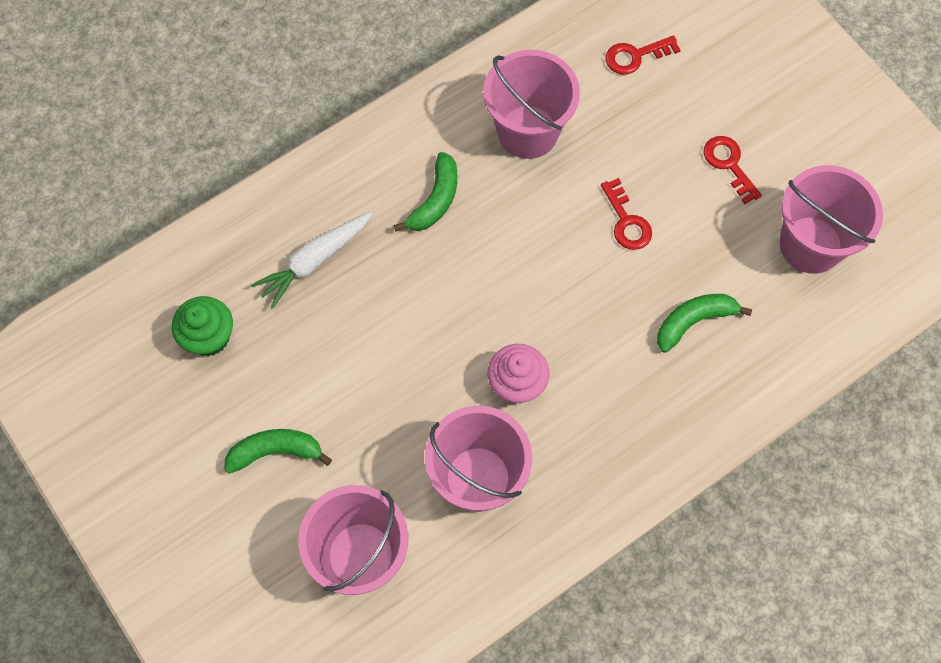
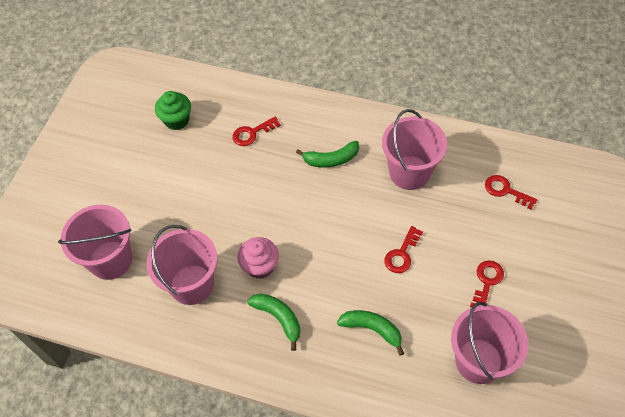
camera: 55 degrees right, 10 degrees down
(275, 451) = (139, 186): green banana -> green banana (278, 318)
(314, 261) = (252, 133): white carrot -> red key

